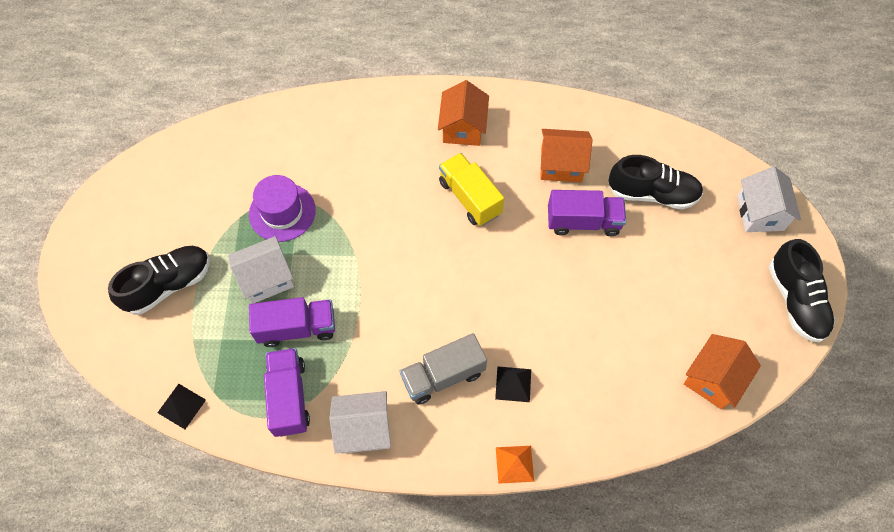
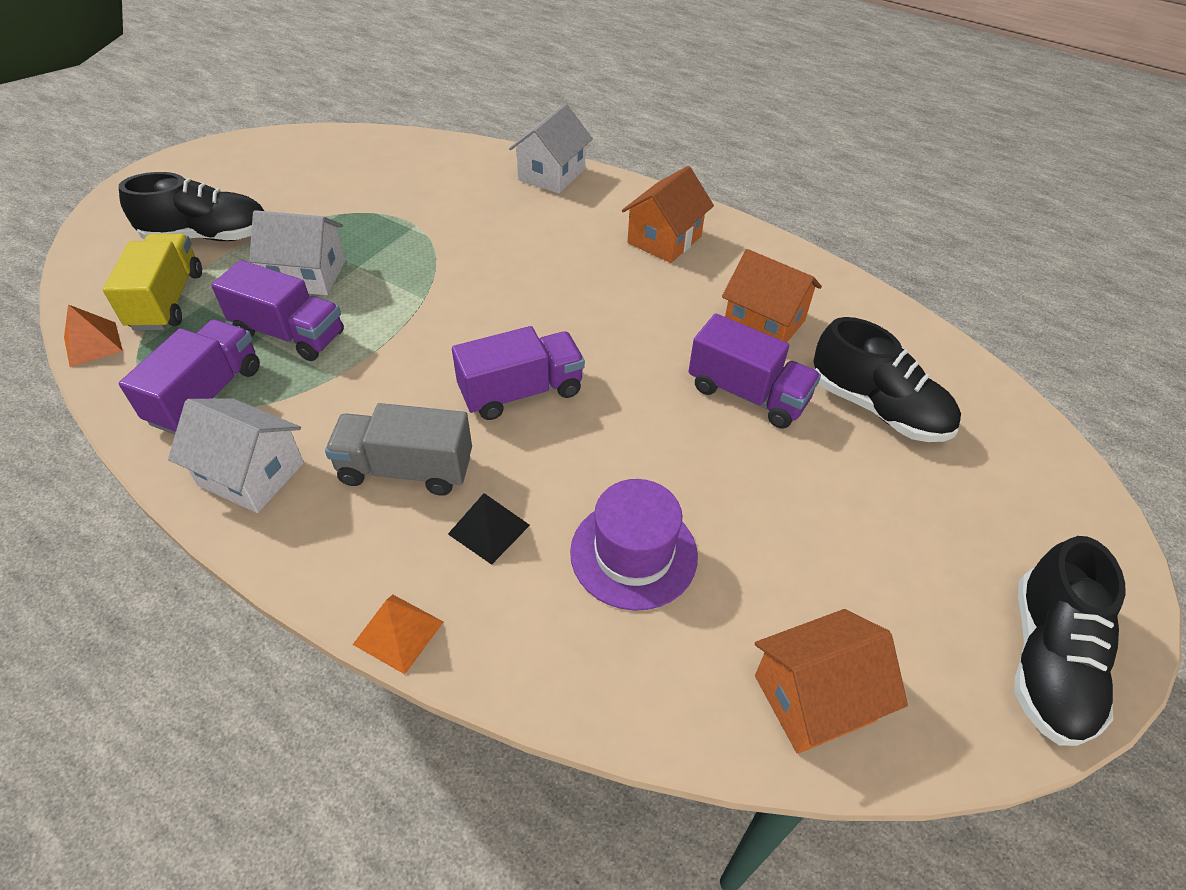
camera: 30 degrees right, 15 degrees down
(181, 406) = (93, 344): black pyramid -> orange pyramid
(282, 212) = (386, 228): purple hat -> purple hat (633, 554)
(464, 290) = (521, 392): none -> purple truck
(470, 198) = (613, 305): yellow truck -> yellow truck (167, 300)
(760, 213) = (1049, 509): white house -> white house (551, 175)

